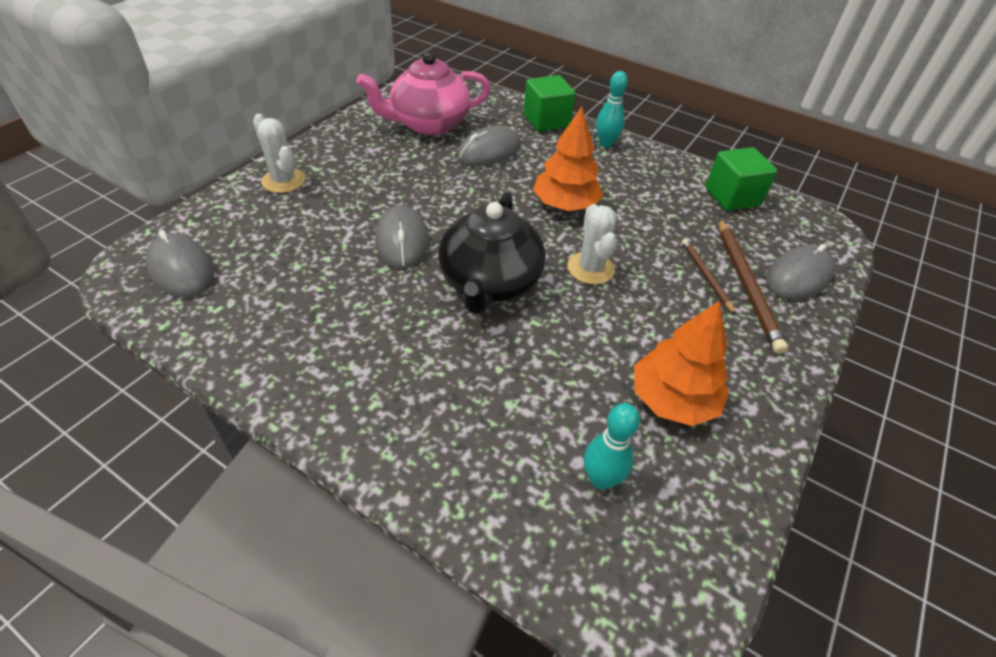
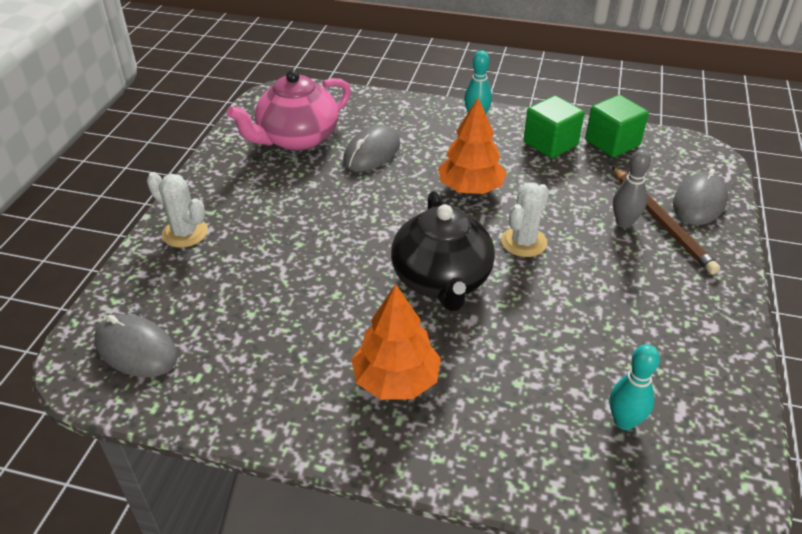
camera: 15 degrees left, 5 degrees down
(402, 240) = (338, 262): grey mouse -> none
(546, 120) = (409, 108): green cube -> green cube (550, 144)
(590, 268) = (523, 242): white cactus -> white cactus turned 60 degrees clockwise
(672, 400) = (648, 338): orange tree -> orange tree (396, 380)
(705, 276) = (624, 222): brown pencil -> grey bowling pin

